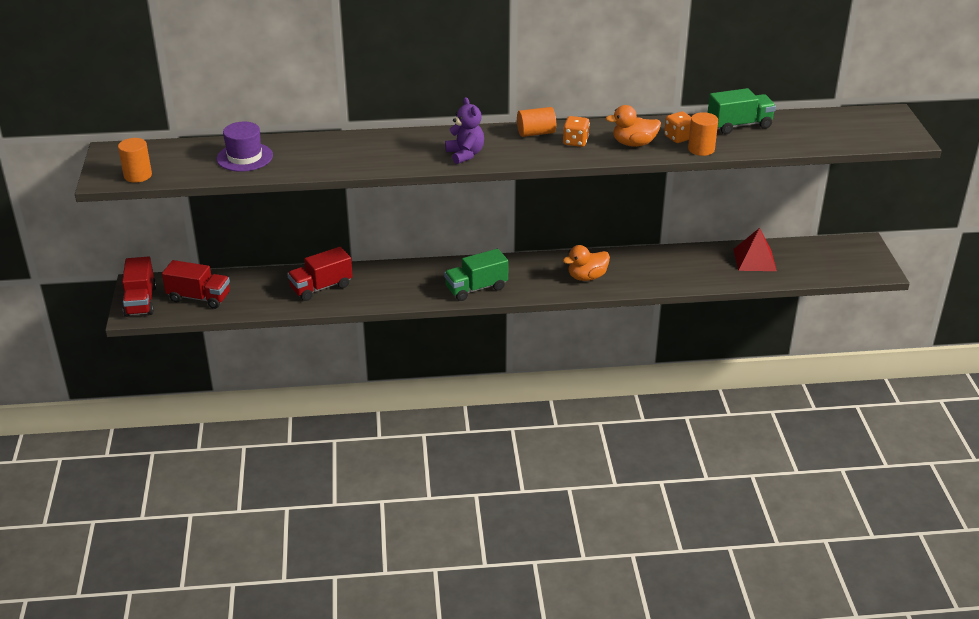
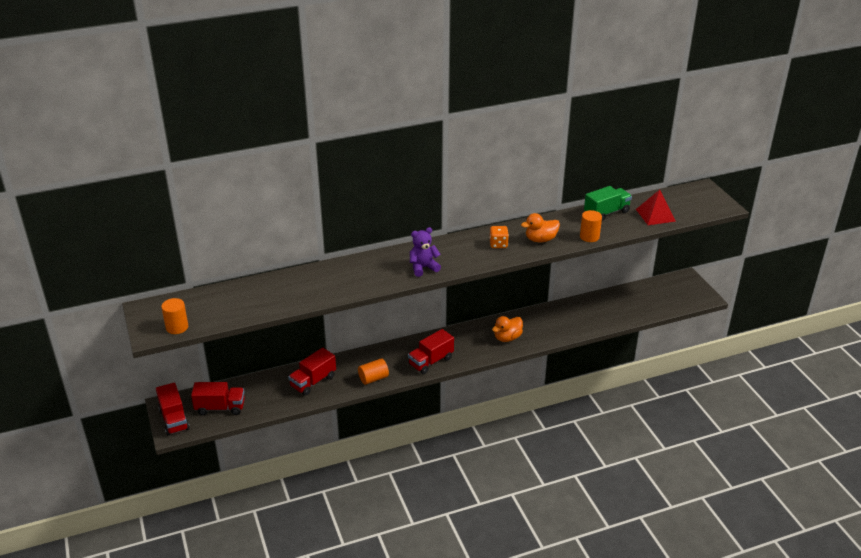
camera: 15 degrees left, 0 degrees up
(244, 157) = (255, 297): purple hat -> none
(465, 154) = (423, 268): purple teddy bear -> purple teddy bear turned 75 degrees counterclockwise
(476, 288) = (431, 361): green truck -> red truck
(536, 133) = (466, 241): orange cylinder -> orange cylinder (373, 378)
(678, 137) = (569, 229): orange dice -> none
(754, 260) = (618, 303): red pyramid -> red pyramid (655, 215)

